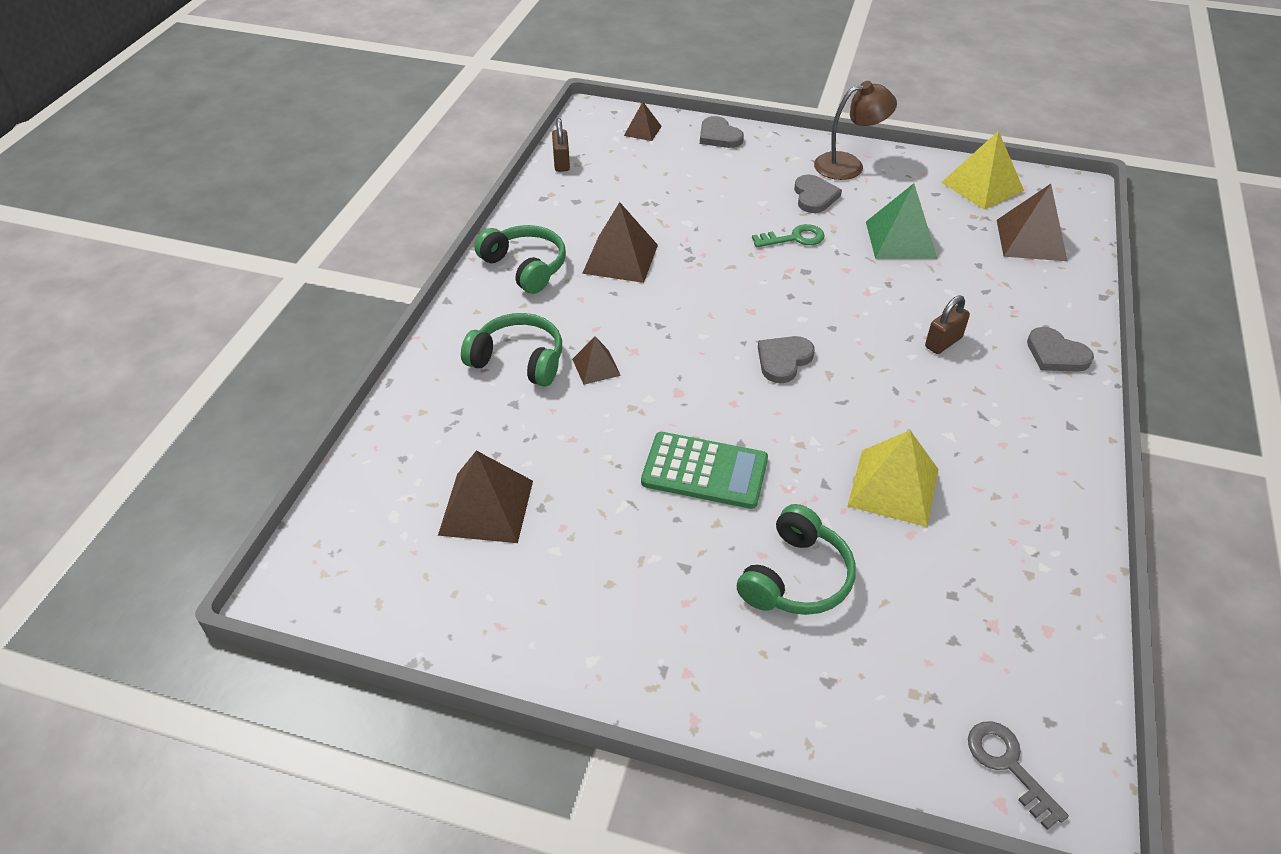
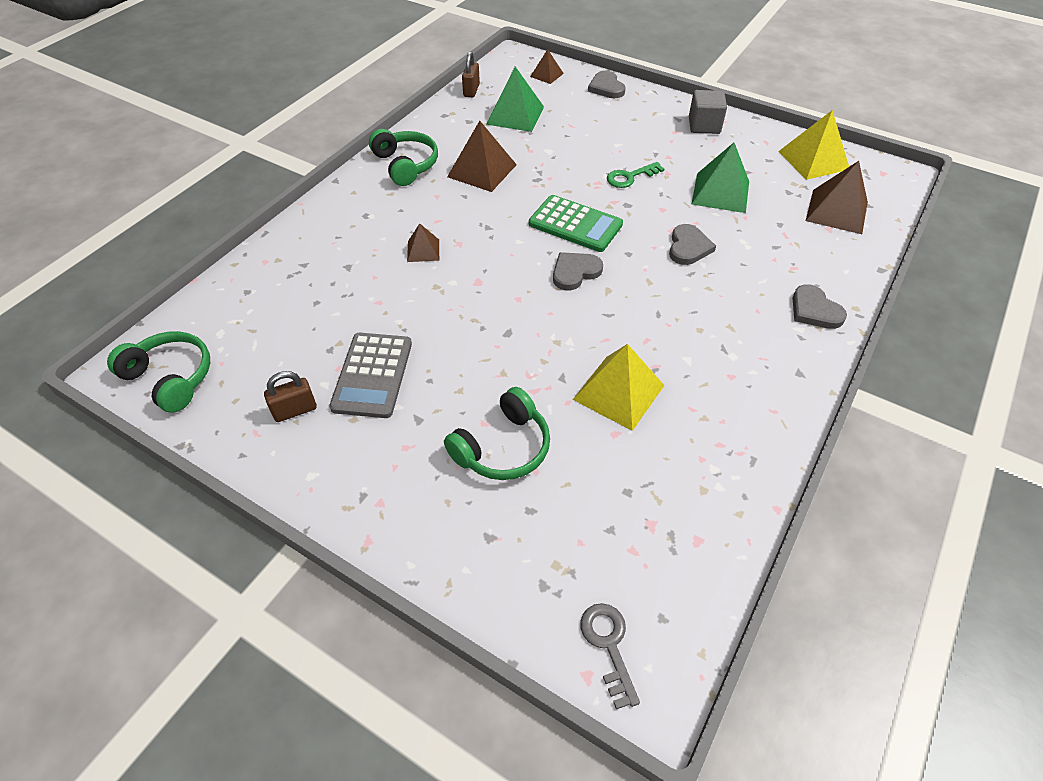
camera: 15 degrees right, 5 degrees up
(486, 507) = (289, 340): brown pyramid -> none
(518, 360) = (367, 234): green headphones -> green headphones (170, 378)
(607, 527) = (373, 375): none -> grey calculator
(628, 185) = (515, 115): none -> green pyramid
(704, 471) = (469, 347): green calculator -> green calculator (575, 224)
(794, 238) = (630, 177): green key -> green key turned 150 degrees clockwise
(814, 196) = (663, 146): grey heart -> grey heart (688, 247)
(848, 165) = (704, 126): brown lamp -> grey cube
(943, 342) = (718, 282): brown padlock -> brown padlock (295, 410)

